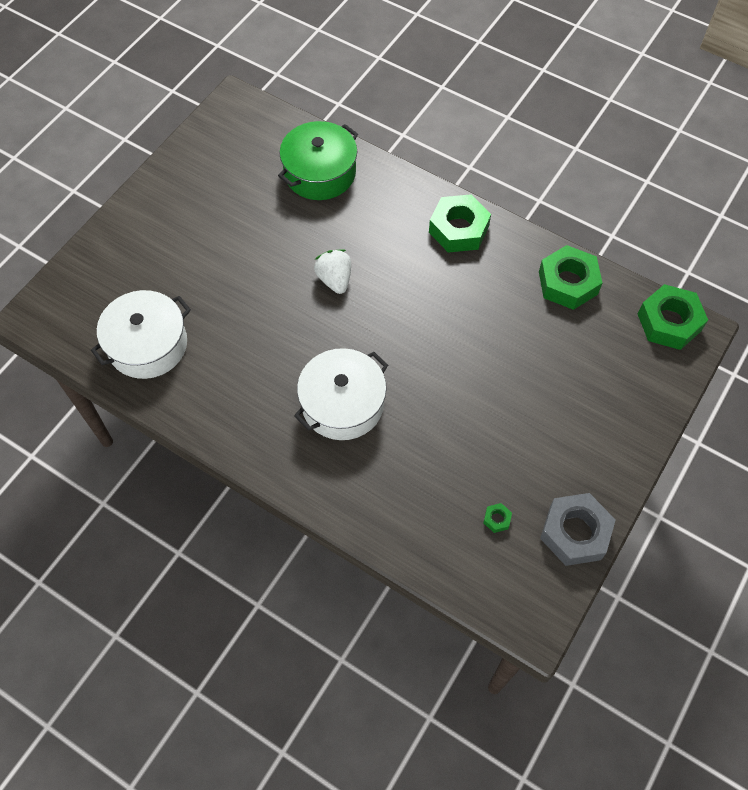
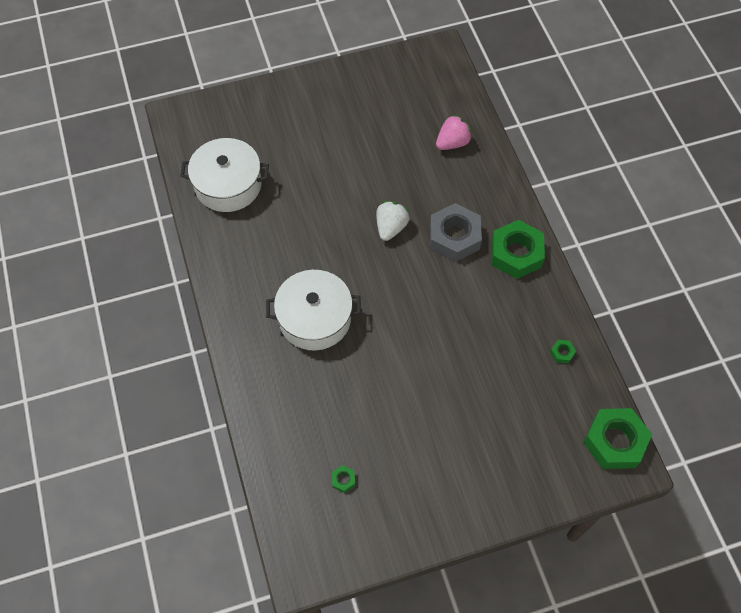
camera: 40 degrees right, 0 degrees up
(320, 173) = (452, 143): green pot -> pink strawberry
(568, 283) = (562, 353): green nut -> green nut, size x0.41
(575, 533) = (388, 535): grey nut -> grey nut (454, 237)

